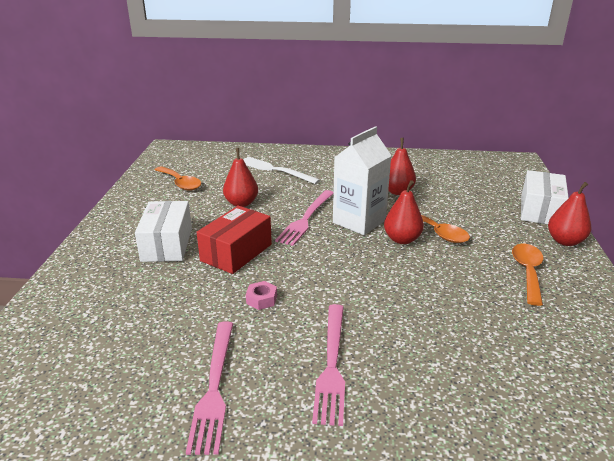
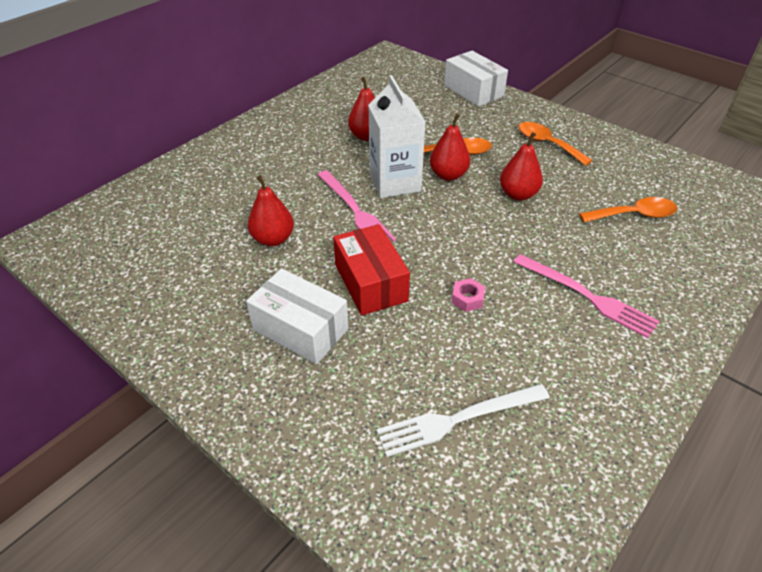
camera: 55 degrees left, 15 degrees up
(180, 183) = (162, 267): orange spoon -> orange spoon (634, 215)
(214, 387) = (572, 380): pink fork -> none
(275, 170) = (227, 184): white fork -> white fork (458, 419)
(565, 241) = (524, 106): red pear -> red pear (518, 194)

